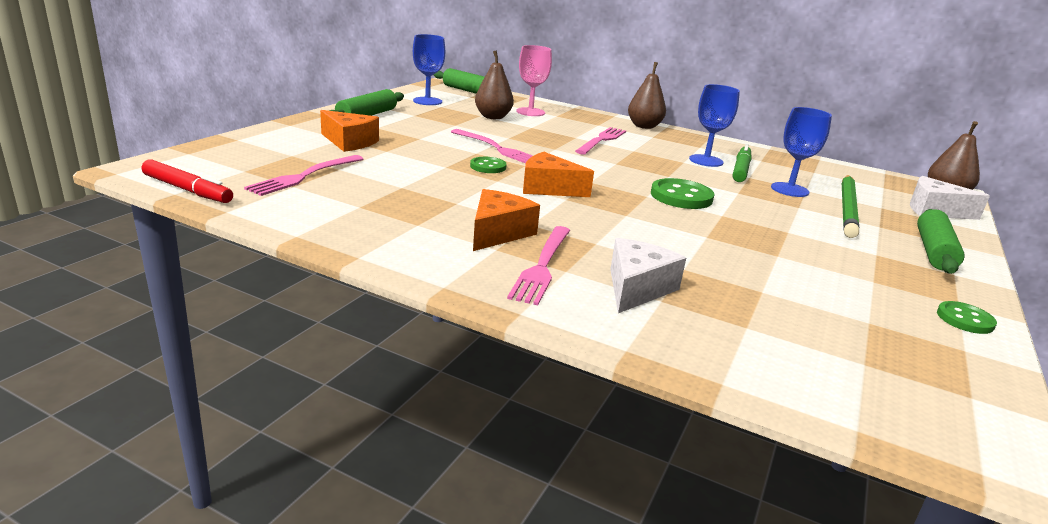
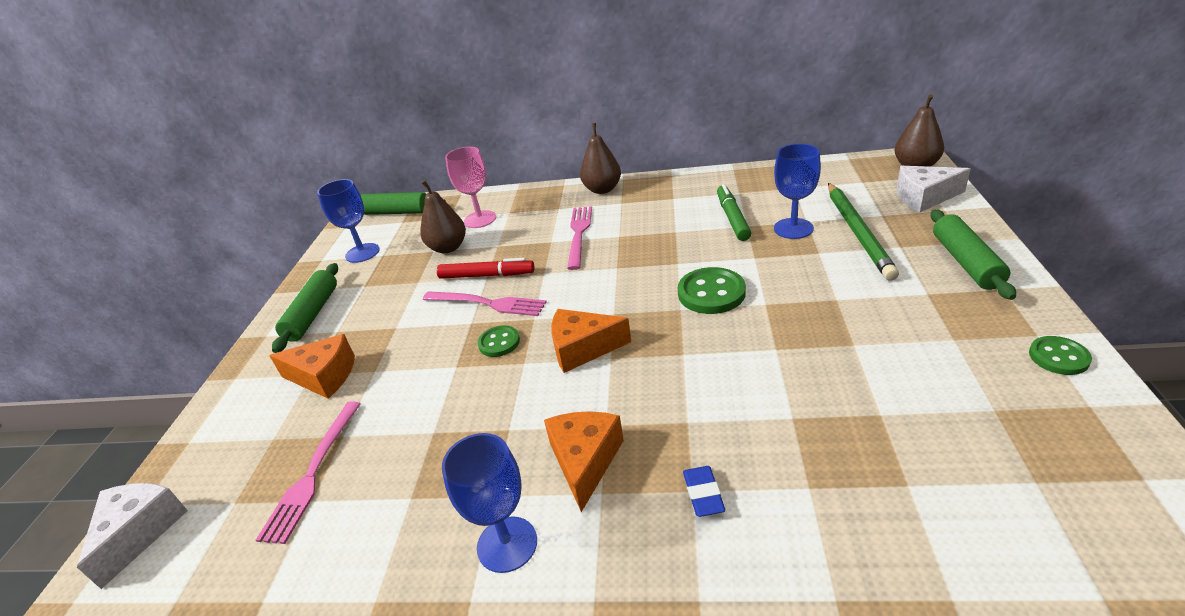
camera: 15 degrees left, 10 degrees up
(187, 190) = (187, 585): red marker -> red marker (486, 275)
(542, 266) = (665, 497): pink fork -> none
(573, 274) = (703, 494): none -> blue eraser
(637, 288) = (775, 481): white cheese -> white cheese (139, 532)
(706, 161) = (693, 219): blue goblet -> blue goblet (507, 544)

